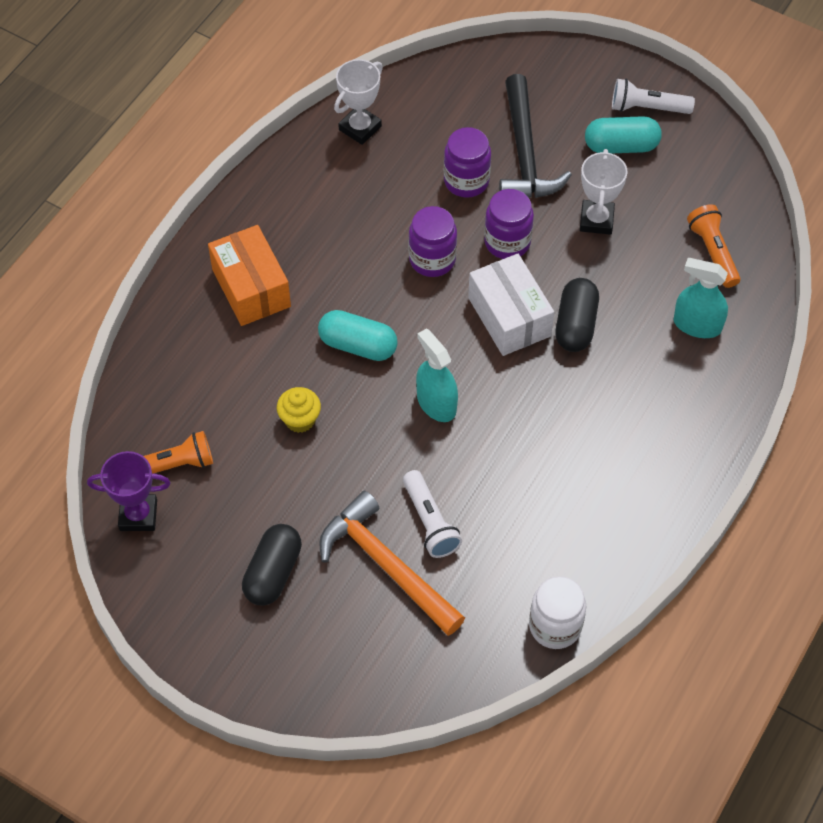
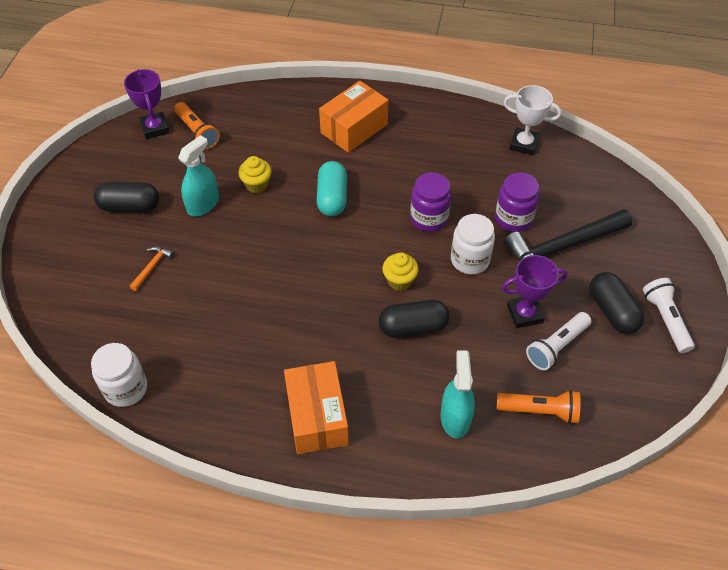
camera: 70 degrees right, 5 degrees down
(386, 565) = (152, 267): orange hammer -> orange hammer, size x0.42
(430, 522) = (196, 282): white flashlight -> white flashlight (556, 346)
(436, 403) = (300, 257): turquoise spray bottle -> turquoise spray bottle (203, 204)
(507, 242) = (470, 260): purple jar -> white jar
(509, 317) = (399, 281): white box -> yellow cupcake
(596, 220) = (524, 314): white trophy -> purple trophy
(621, 146) = (612, 311): turquoise capsule -> black capsule
(655, 446) = (317, 416): none -> orange box
(713, 252) = (539, 411): orange flashlight -> orange flashlight turned 45 degrees clockwise

